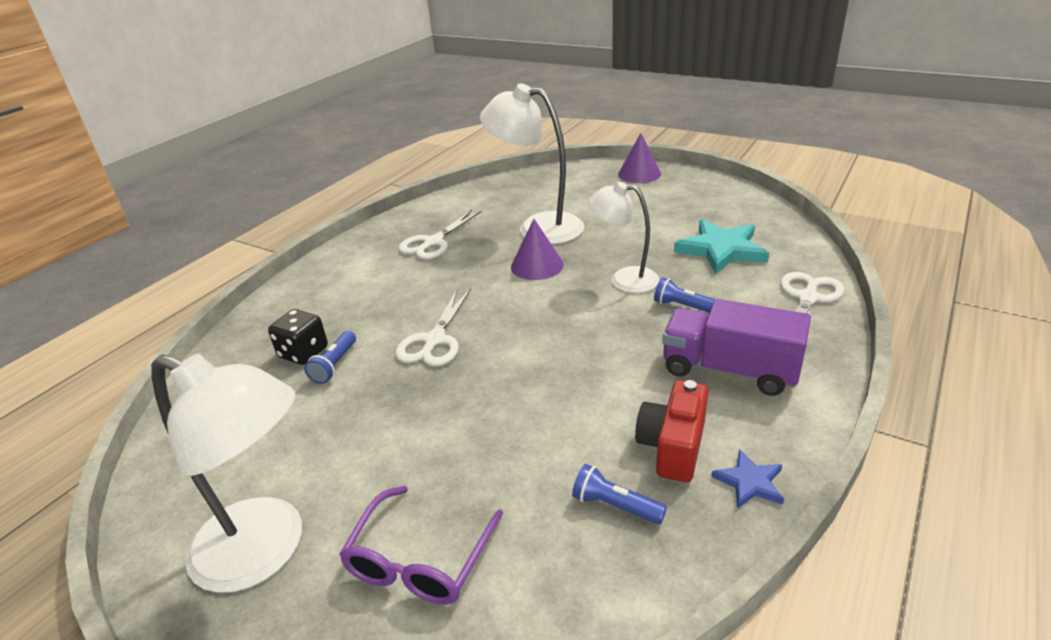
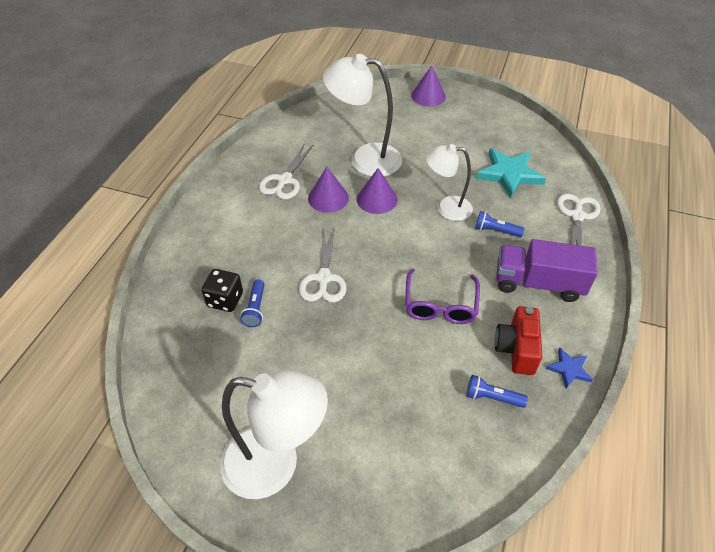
camera: 15 degrees left, 15 degrees up
(420, 560) = (382, 455): purple glasses -> purple glasses (440, 305)
(477, 261) = (328, 198): none -> purple cone

